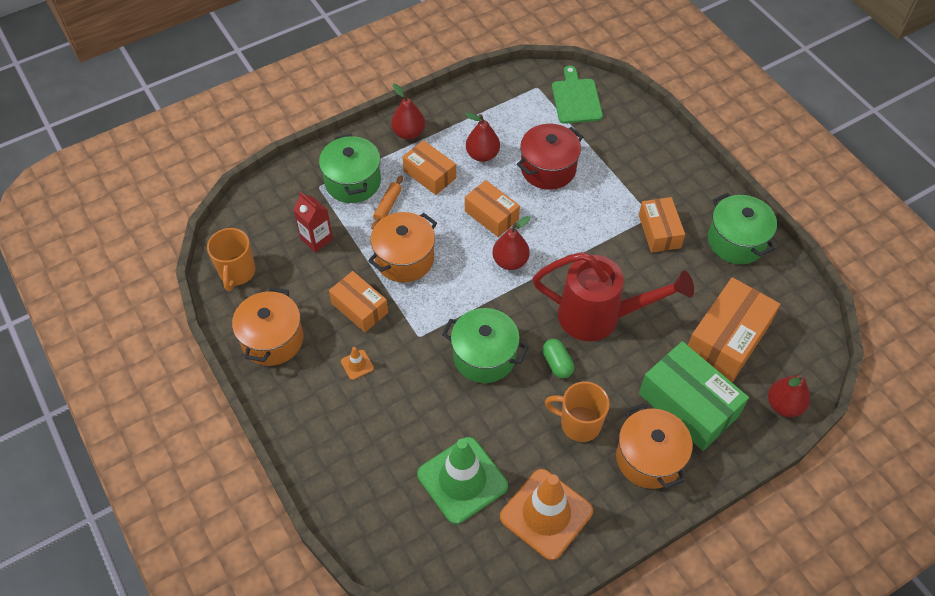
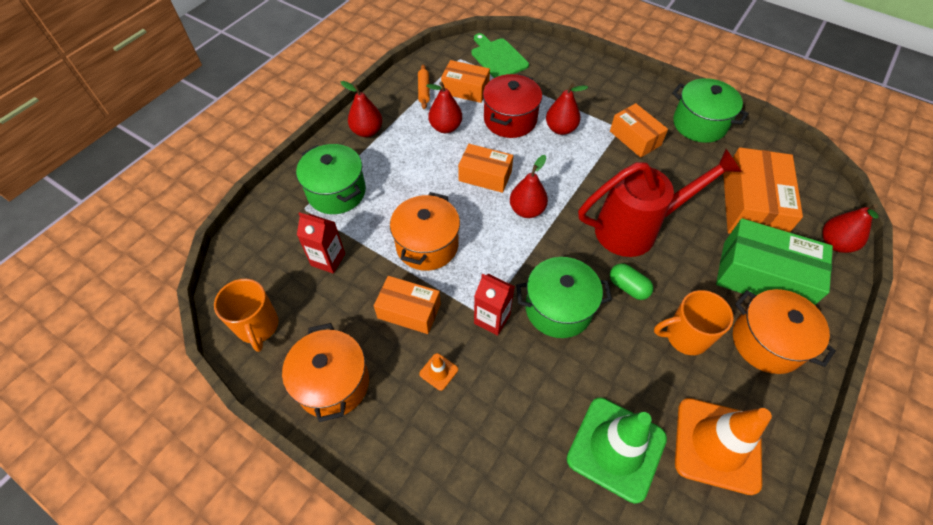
camera: 25 degrees left, 0 degrees up
(387, 205) = (383, 202): orange rolling pin -> orange rolling pin (424, 90)
(423, 342) = (492, 319): none -> red carton
(429, 174) = (407, 160): orange box -> orange box (465, 89)
(591, 196) = (561, 129): none -> red pear

